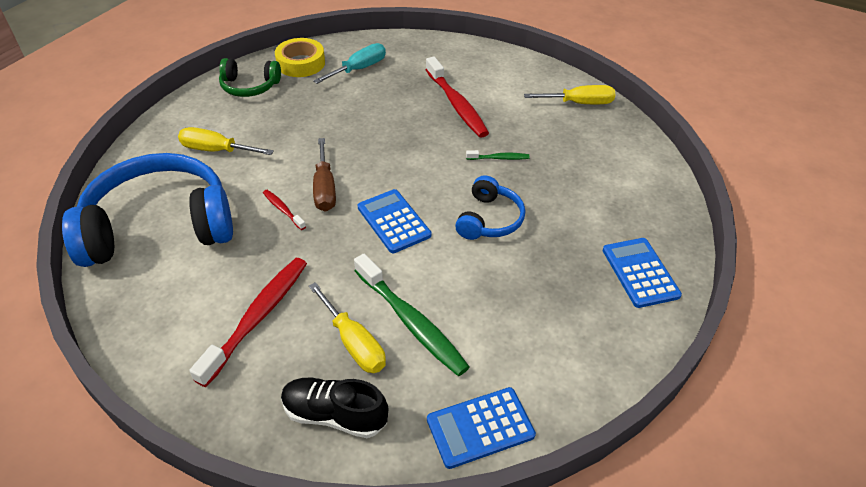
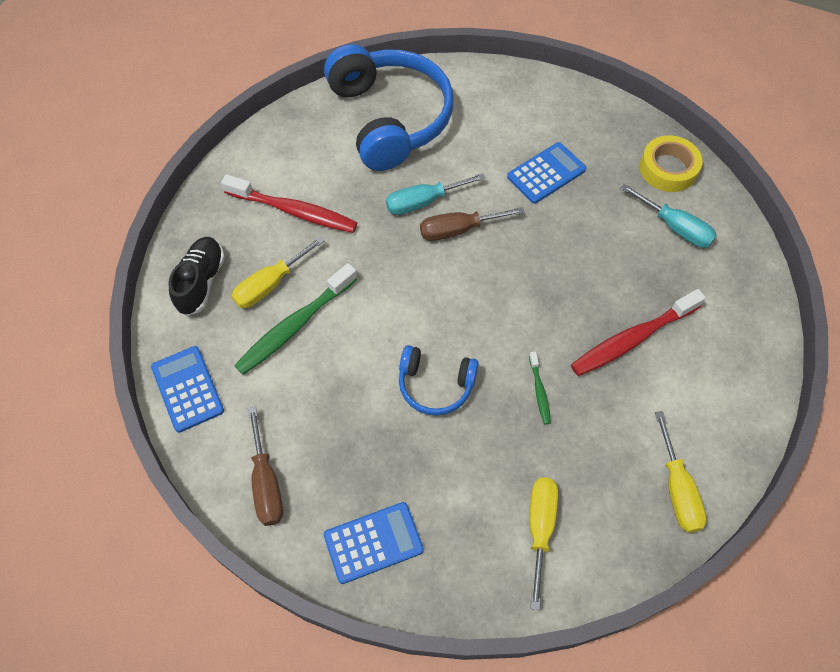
camera: 85 degrees right, 15 degrees up
(216, 150) = (498, 131): yellow screwdriver -> yellow screwdriver (540, 528)
(249, 86) = (609, 133): green headphones -> none
(283, 209) = (423, 202): red toothbrush -> turquoise screwdriver
(394, 221) = (420, 296): blue calculator -> blue calculator (546, 173)
(590, 352) = (266, 483): none -> brown screwdriver

